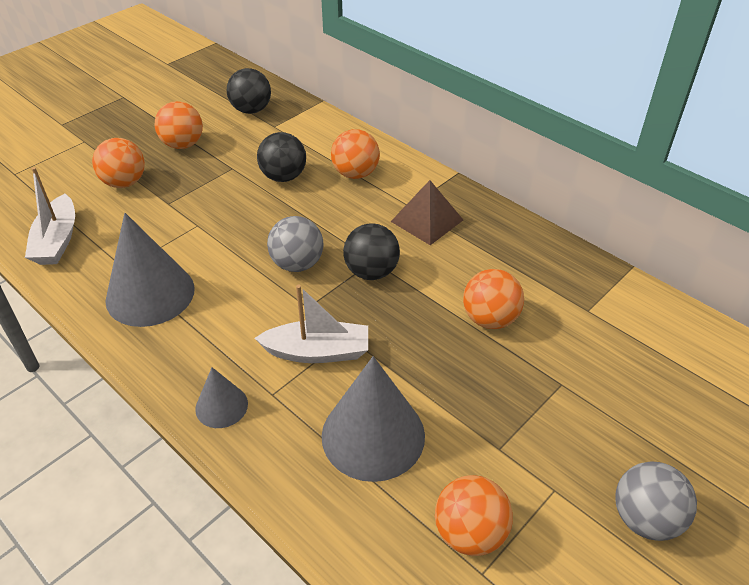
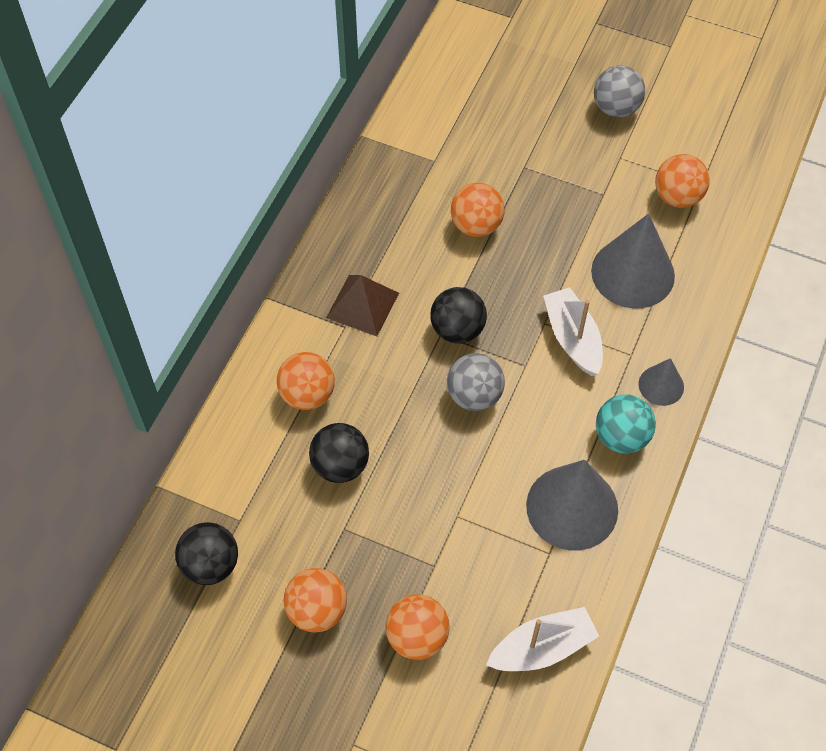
camera: 110 degrees left, 15 degrees up
(189, 352) = (621, 437): none -> turquoise ball

